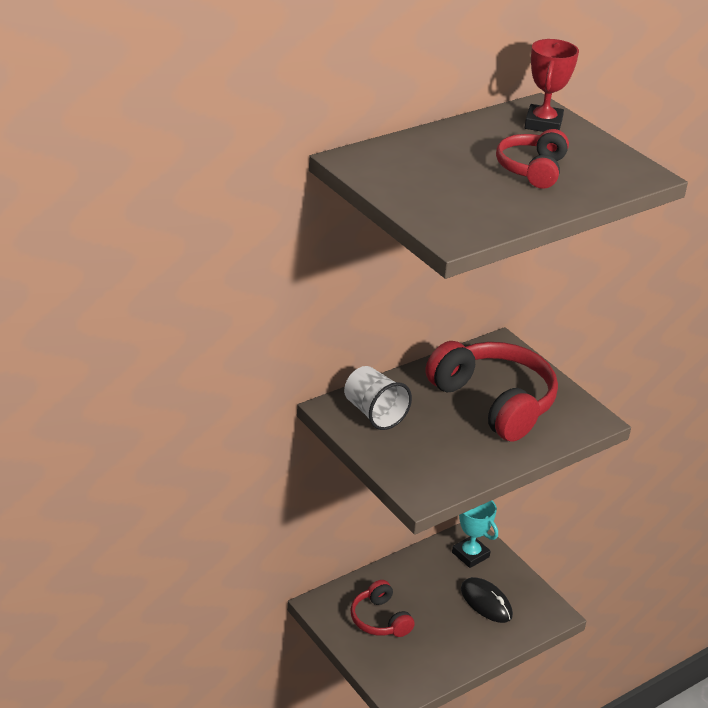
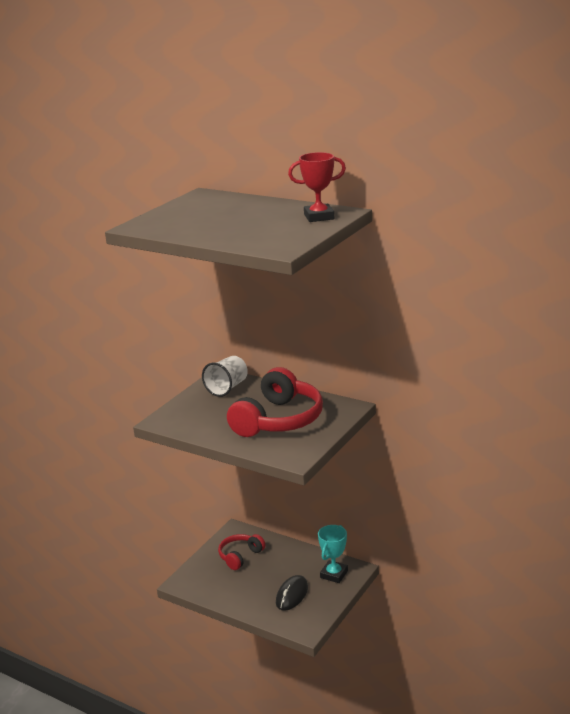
camera: 70 degrees right, 10 degrees down
(532, 169) = (246, 226): red headphones -> none

